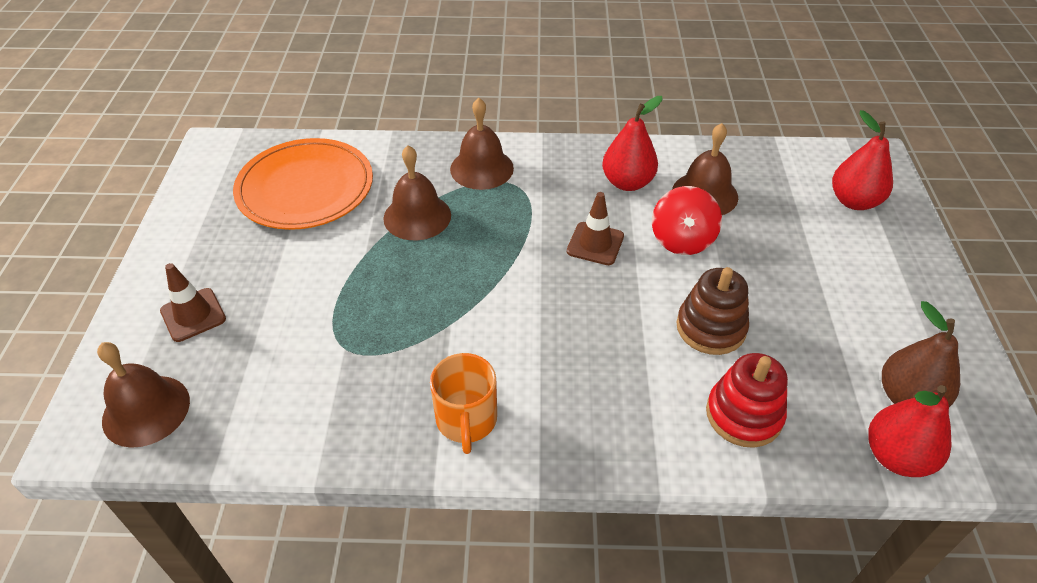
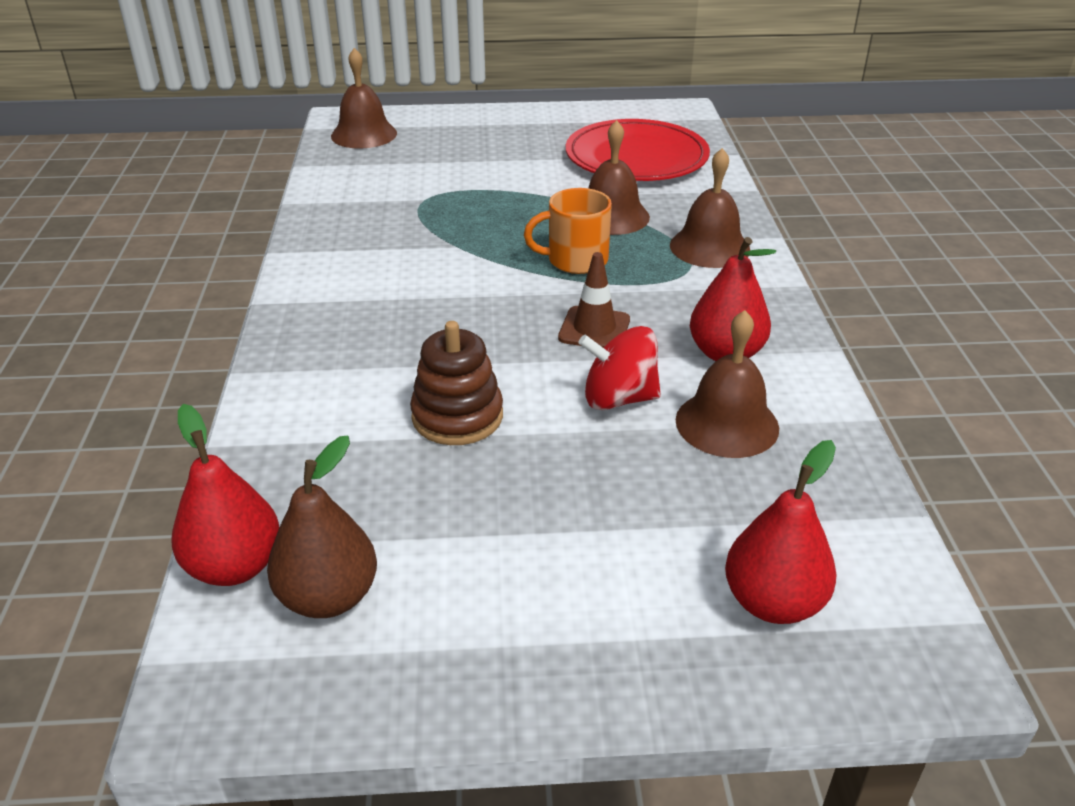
camera: 85 degrees right, 10 degrees down
(193, 315) = (461, 135): brown traffic cone -> none
(305, 188) = (636, 157): orange plate -> red plate
(466, 420) = (336, 262): orange mug -> orange mug (575, 260)
(744, 415) = (319, 435): red stacking toy -> none

